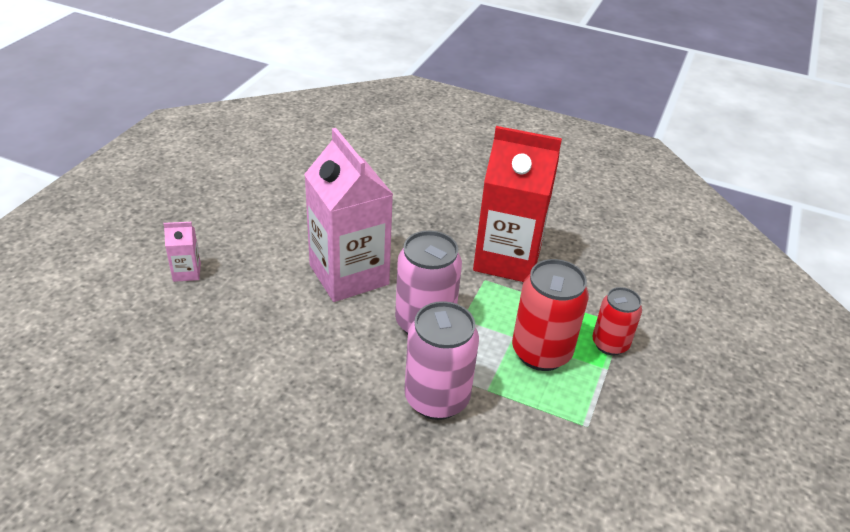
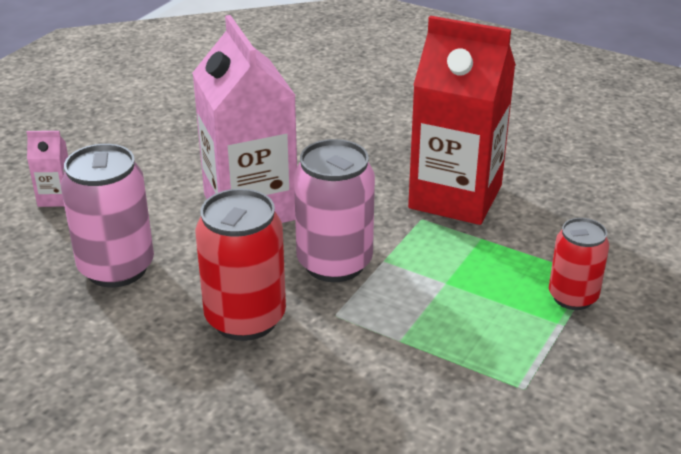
camera: 10 degrees right, 5 degrees down
(436, 399) = (332, 347): pink can -> pink can (116, 268)
(541, 352) = (478, 302): red can -> red can (245, 319)

